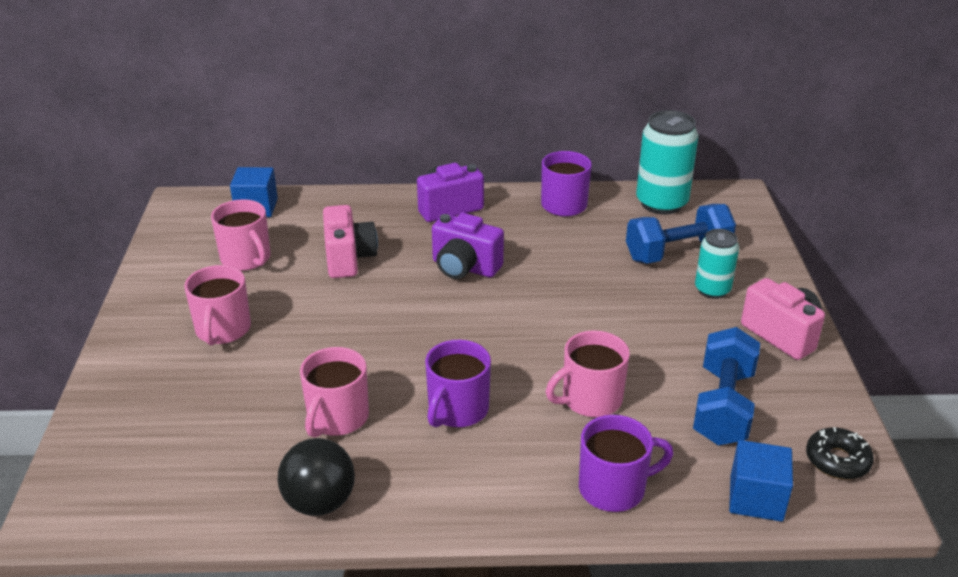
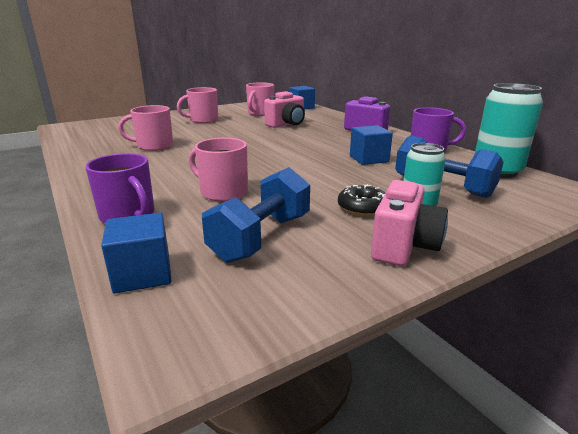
camera: 60 degrees right, 10 degrees down
(319, 502) = (85, 155): black ball -> none
(457, 410) = (180, 164): purple mug -> none
(464, 267) = (316, 142): purple camera -> none
(563, 258) = (369, 159): none -> blue cube
(723, 406) = (261, 237): blue dumbbell -> blue dumbbell turned 45 degrees counterclockwise
(837, 460) = (229, 312): black donut -> black donut (362, 208)

